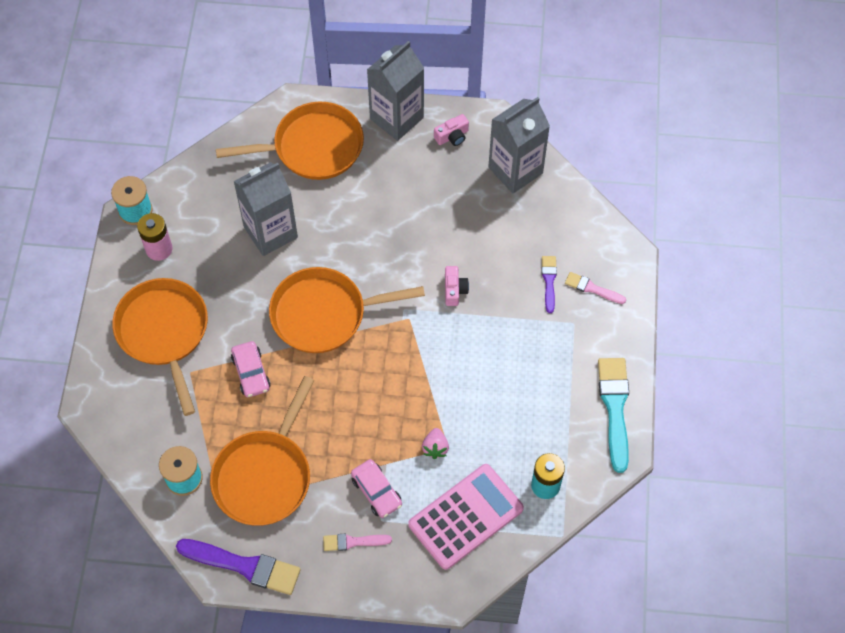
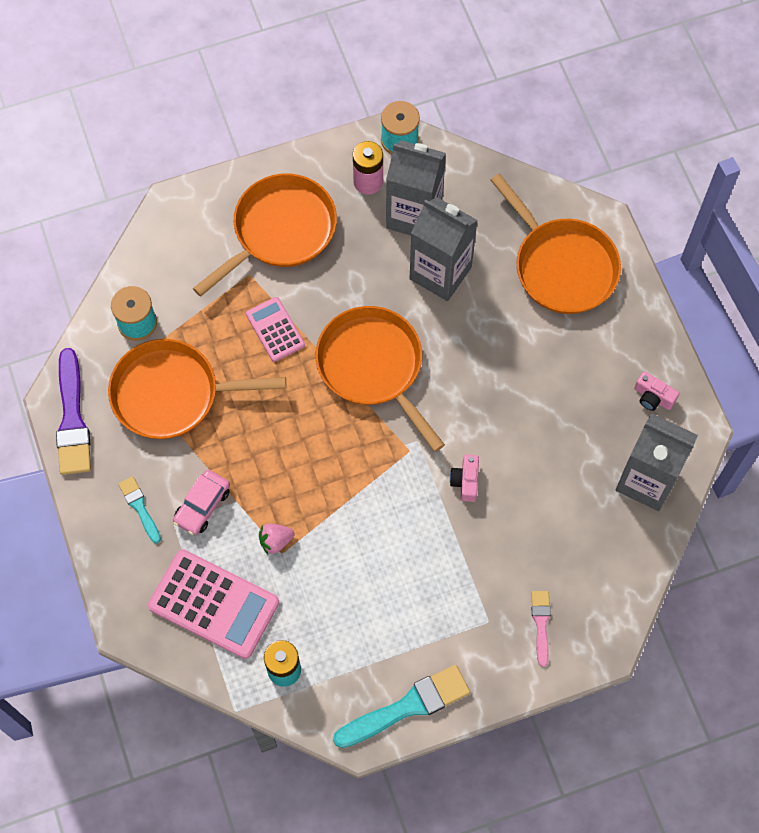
camera: 65 degrees right, 5 degrees up
(251, 373) = (275, 330): pink car -> pink calculator
(353, 542) = (140, 507): pink brush -> turquoise brush
(396, 118) = (644, 331): grey carton -> grey carton (414, 215)
(454, 290) = (465, 481): pink camera -> pink camera turned 120 degrees clockwise
(549, 281) = (526, 574): purple brush -> none

